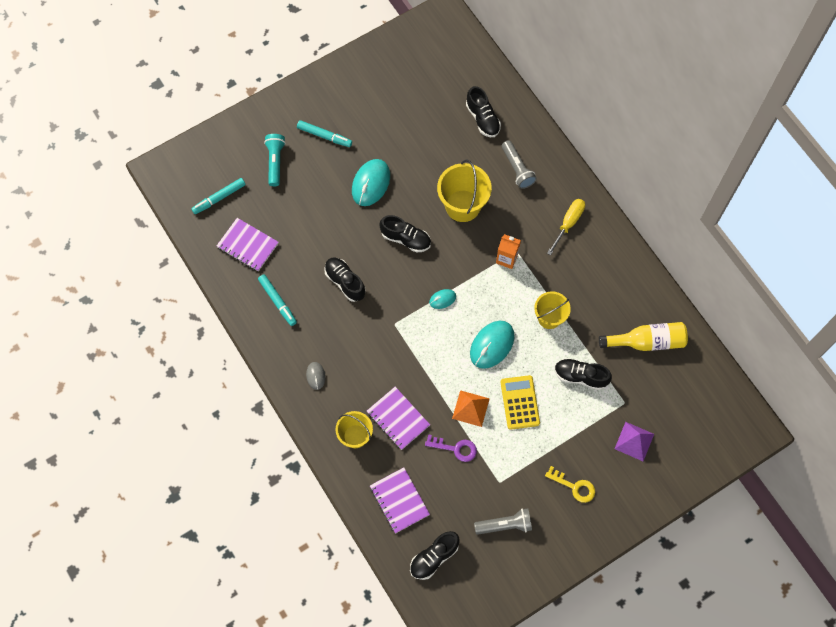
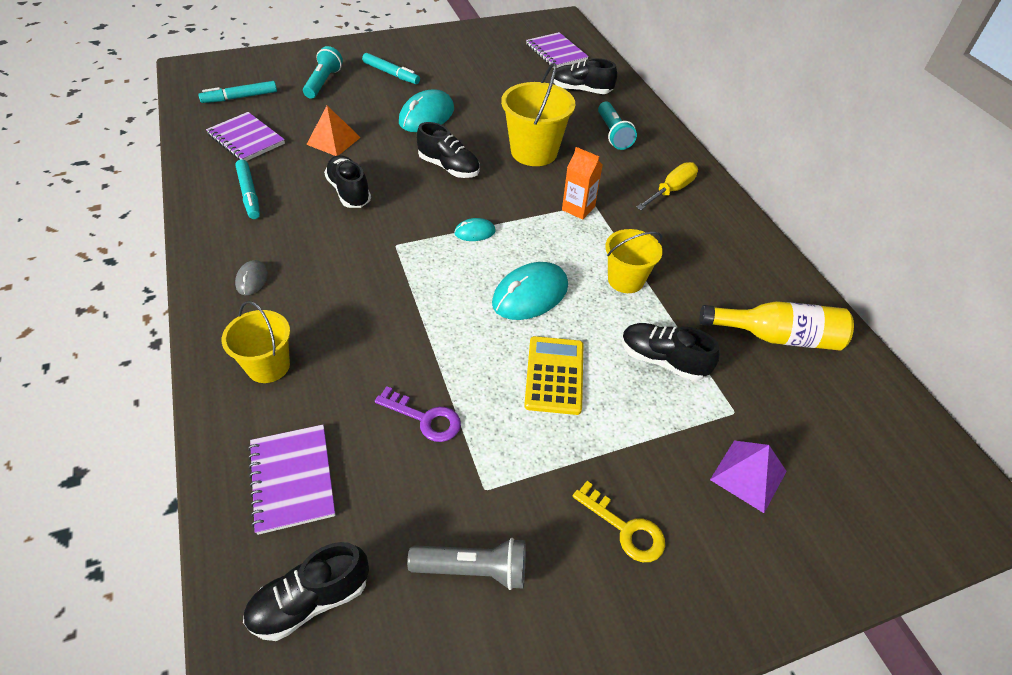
camera: 10 degrees right, 20 degrees down
(398, 419) = (348, 357): purple notebook -> purple notebook (556, 52)
(471, 408) = (471, 367): orange pyramid -> orange pyramid (333, 141)
(482, 119) = (581, 90): black shoe -> black shoe turned 120 degrees clockwise
(517, 169) = (613, 134): grey flashlight -> turquoise flashlight

